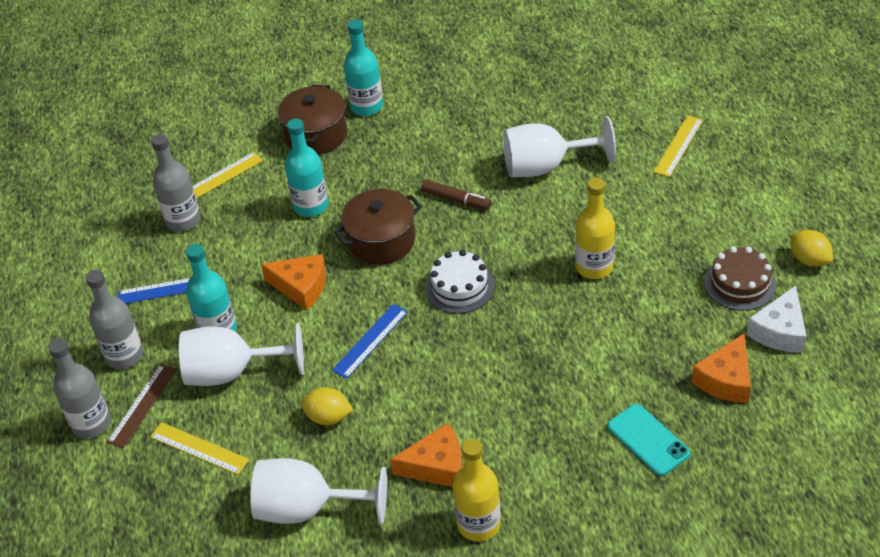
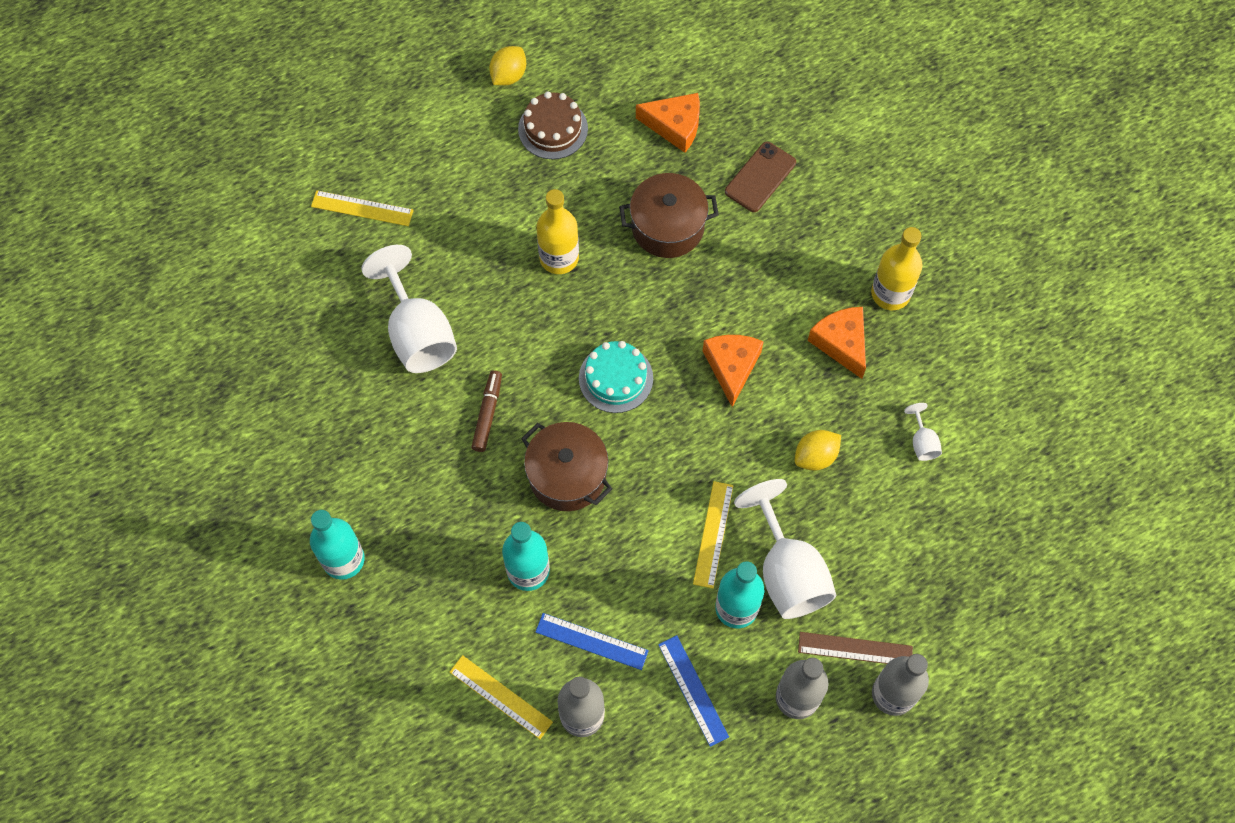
camera: 110 degrees left, 20 degrees up
(199, 448) = (888, 569): yellow ruler -> yellow ruler (713, 534)
(301, 287) = (654, 540): orange cheese -> orange cheese (731, 367)
(308, 508) = (922, 442): white goblet -> white goblet, size x0.43
(316, 134) = (405, 605): brown pot -> brown pot (667, 227)
(328, 417) = (815, 456): yellow lemon -> yellow lemon turned 60 degrees clockwise
(370, 341) = (710, 445): blue ruler -> blue ruler (591, 641)
(459, 287) = (616, 378): white cake -> turquoise cake
(648, 440) = (760, 177): turquoise phone -> brown phone
(780, 331) = (606, 90): white cheese -> none

